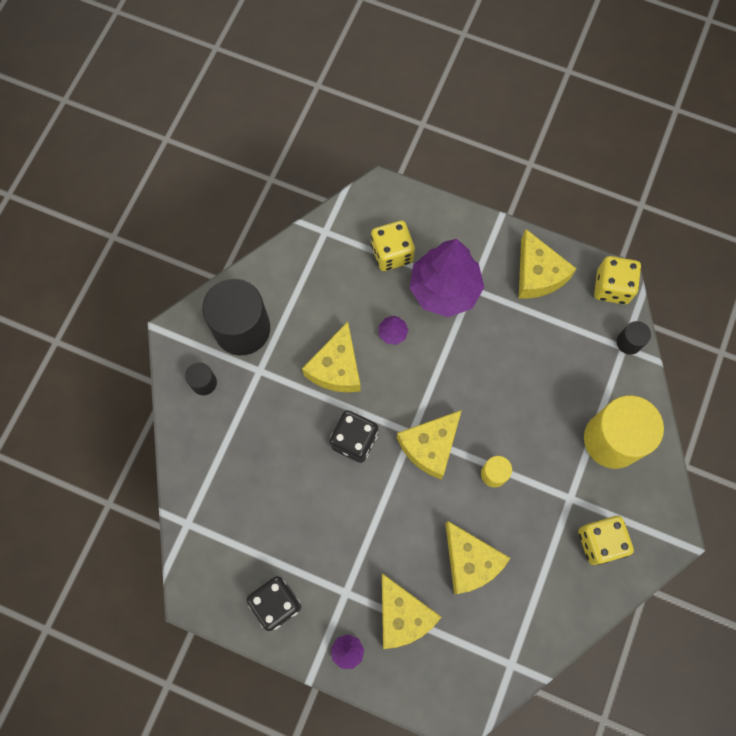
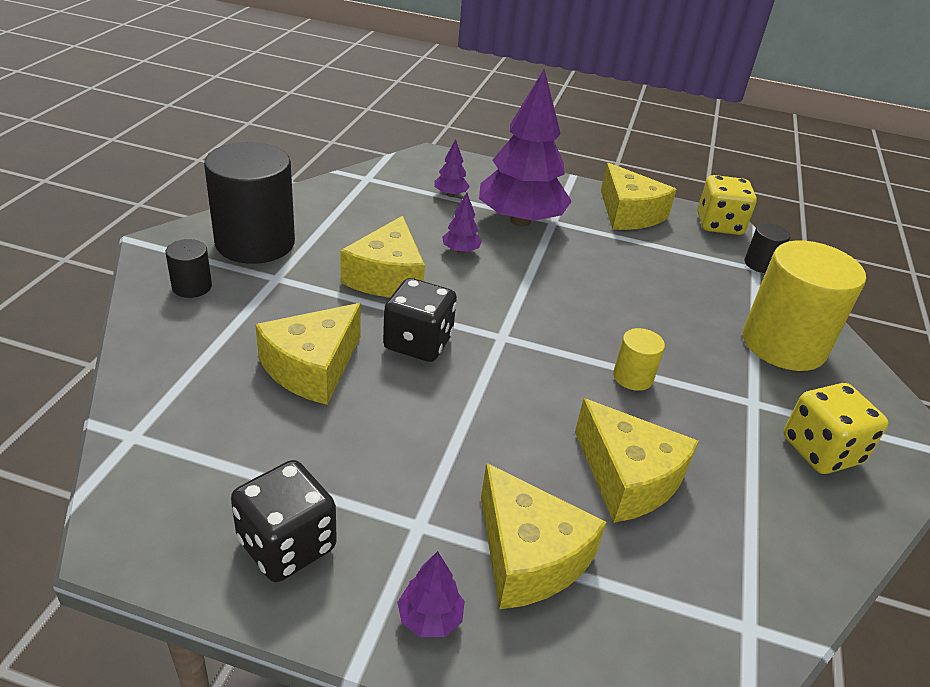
camera: 10 degrees left, 35 degrees down
(392, 253) = (450, 194): yellow dice -> purple tree
(430, 446) = (532, 349): yellow cheese -> yellow cheese (312, 368)

